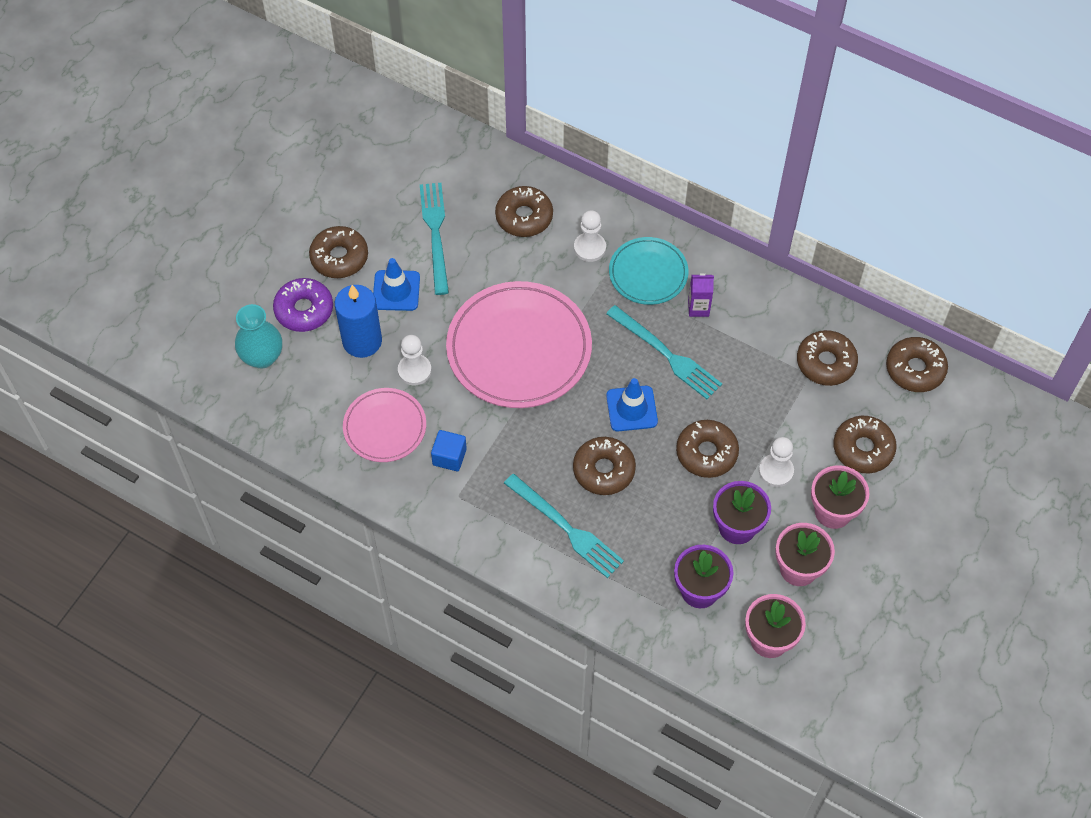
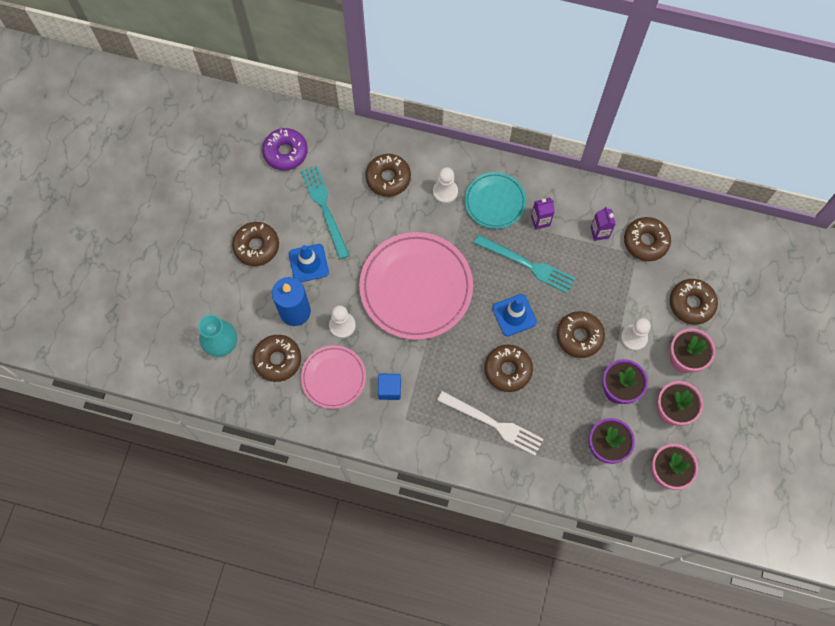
camera: 15 degrees left, 10 degrees up
(304, 310) = (242, 297): purple donut -> purple donut (285, 152)
(566, 528) = (493, 424): turquoise fork -> white fork
(769, 338) = (599, 232): none -> purple carton
(915, 369) = (711, 231): brown donut -> brown donut (278, 360)

